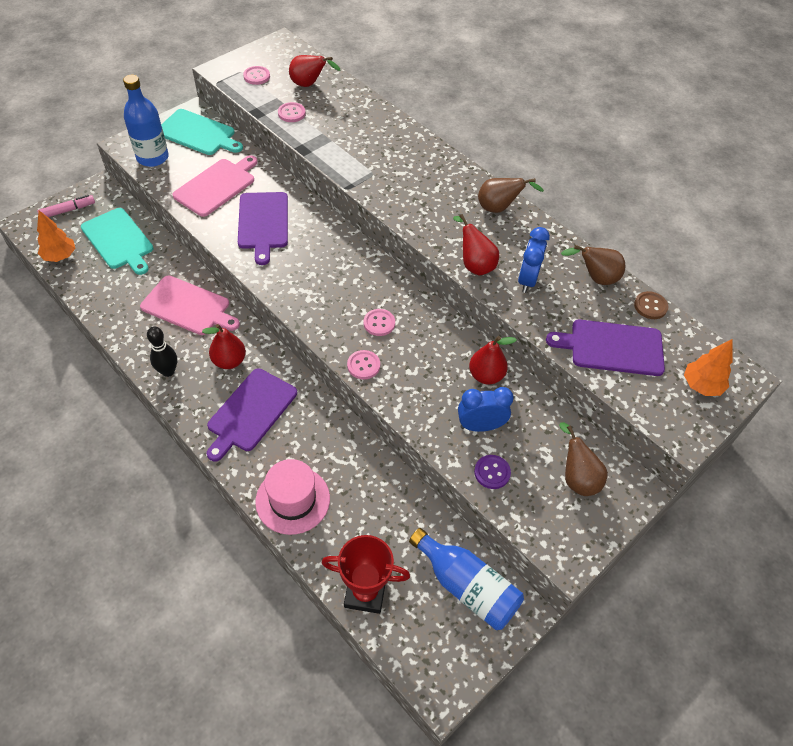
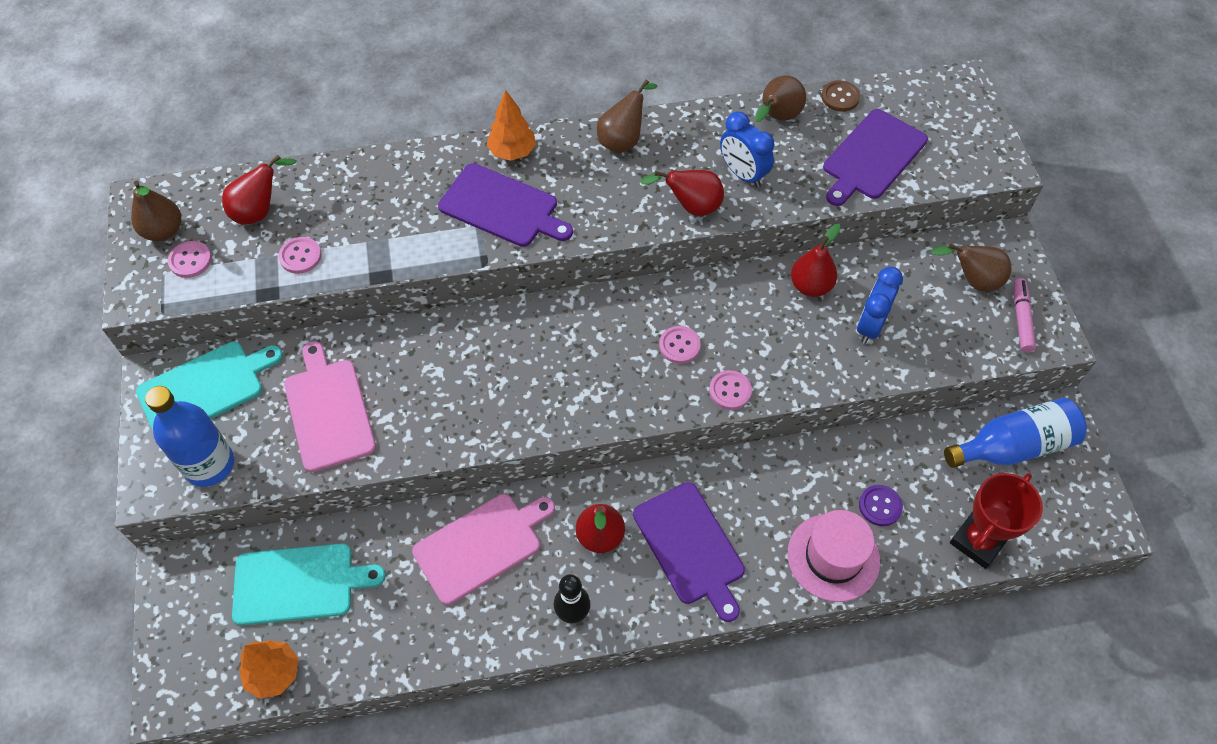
camera: 55 degrees left, 5 degrees up
(67, 210) = (186, 630): pink marker -> pink marker (1021, 319)
(263, 223) = (437, 388): purple cutting board -> purple cutting board (502, 207)
(268, 59) = (164, 231): none -> brown pear
(492, 472) = (930, 346): purple button -> purple button (880, 506)
(701, 386) = (955, 119): orange tree -> orange tree (512, 152)

